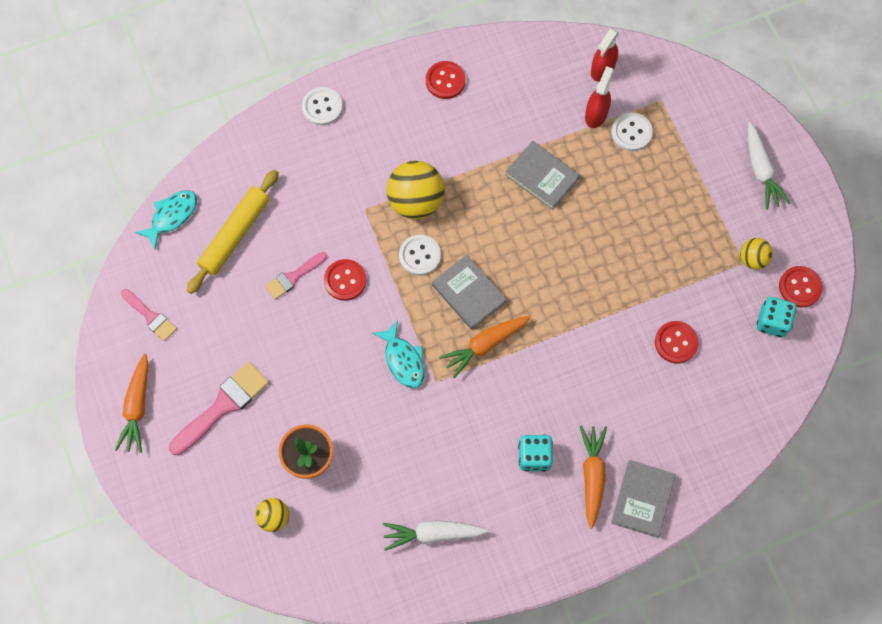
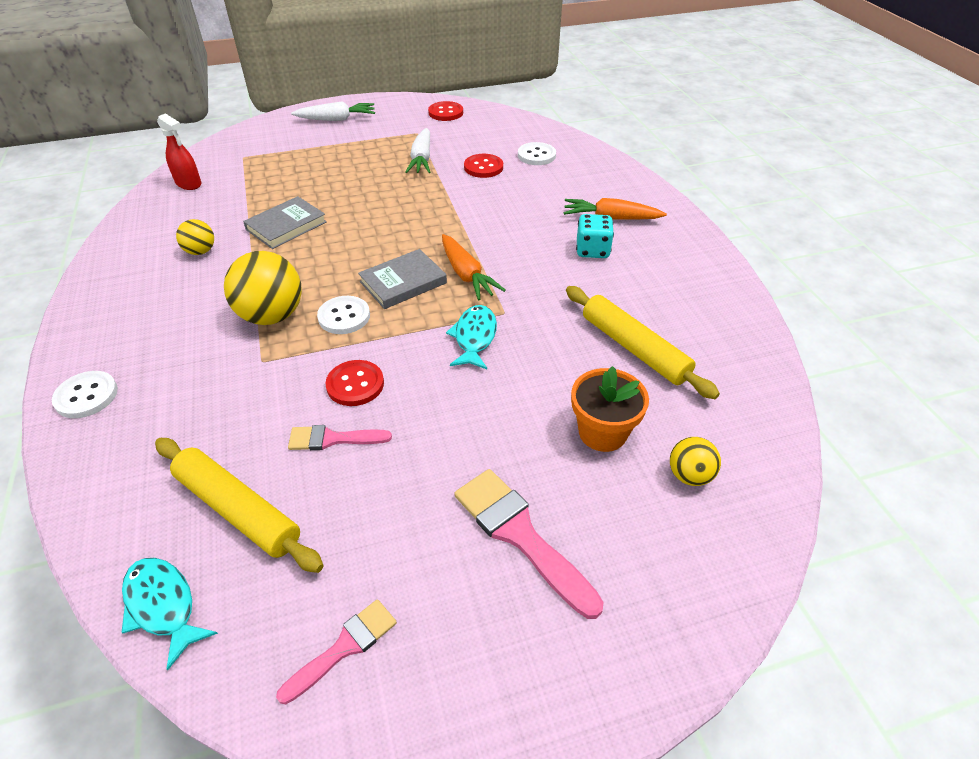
camera: 85 degrees left, 25 degrees down
(137, 407) = (514, 675): orange carrot -> none
(293, 277) = (333, 439): pink brush -> pink brush turned 120 degrees clockwise
(400, 487) = (634, 348): none -> yellow rolling pin
(403, 360) = (474, 337): turquoise fish -> turquoise fish turned 60 degrees counterclockwise
(433, 534) = (686, 325): white carrot -> white carrot (421, 159)
(445, 81) = (127, 284): red button -> none
(596, 114) = (235, 190): red spray bottle -> none
(631, 132) = (266, 173): white button -> white button (536, 155)
(642, 499) = (631, 194): grey book -> none
(752, 259) = (415, 129): yellow ball -> yellow ball (201, 251)
(772, 322) = (473, 125): turquoise dice -> none

